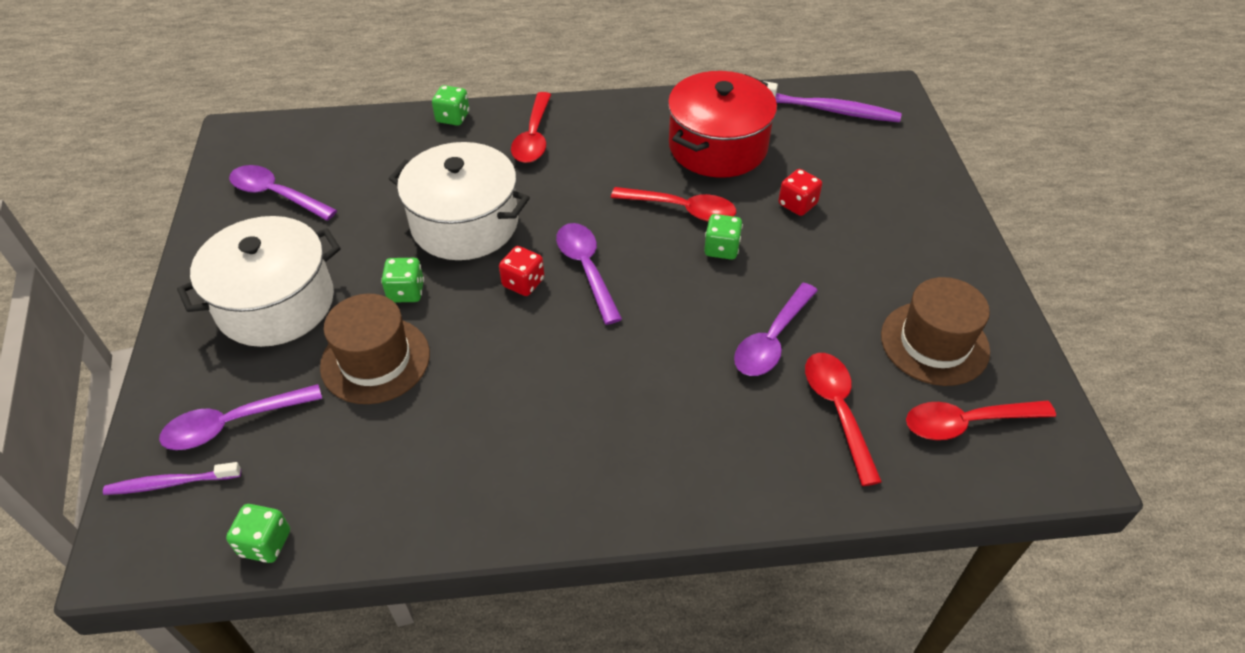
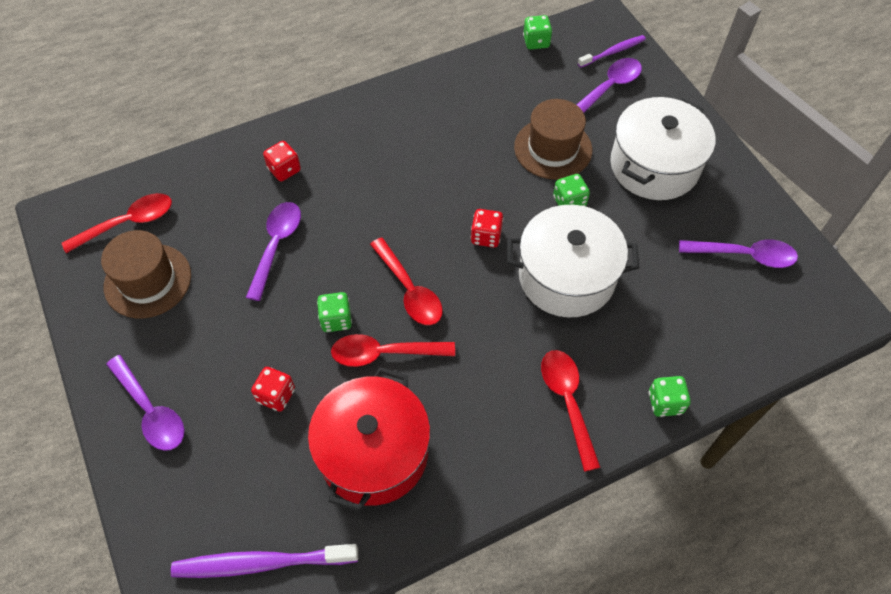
camera: 160 degrees right, 10 degrees up
(586, 269) = (442, 264): purple spoon -> purple spoon (151, 411)
(742, 437) = (284, 170): none -> red dice
(837, 411) = (221, 206): red spoon -> red spoon (409, 290)

